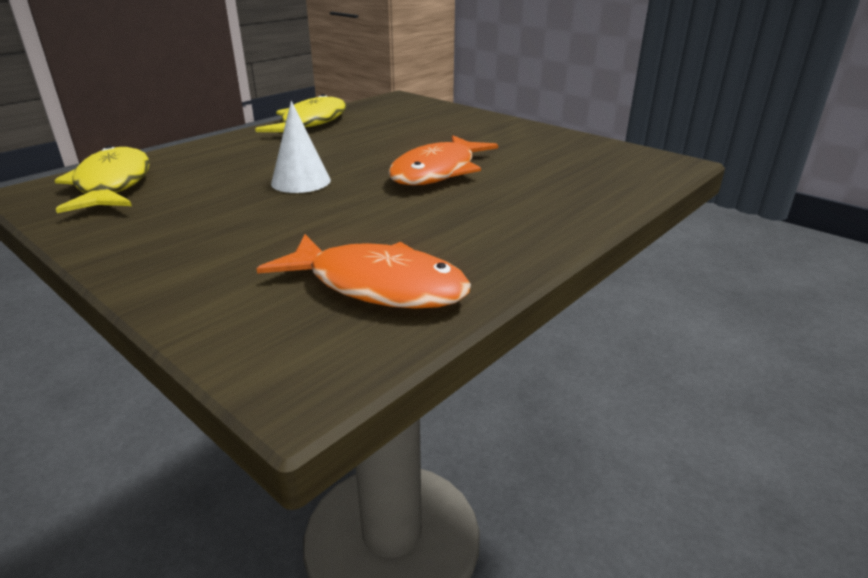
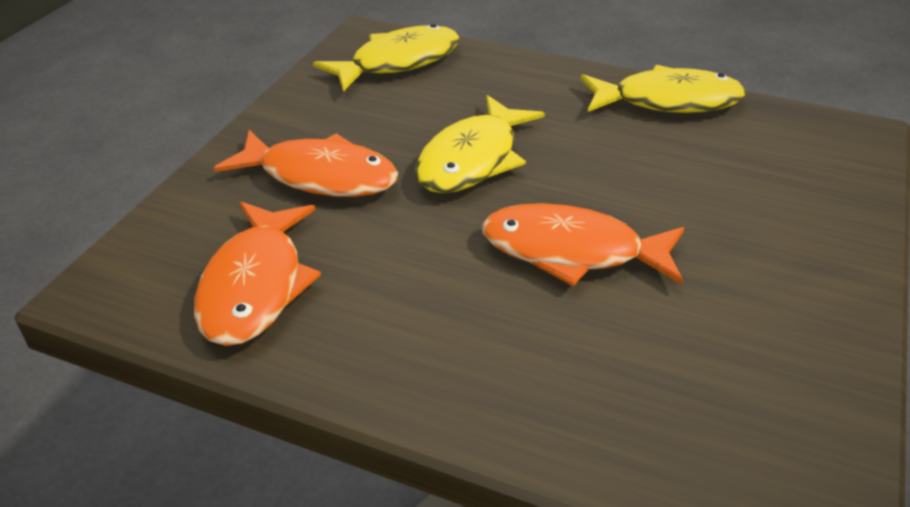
camera: 70 degrees right, 10 degrees up
(246, 239) = (320, 176): none -> orange fish
(301, 181) = (472, 159): white cone -> yellow fish

